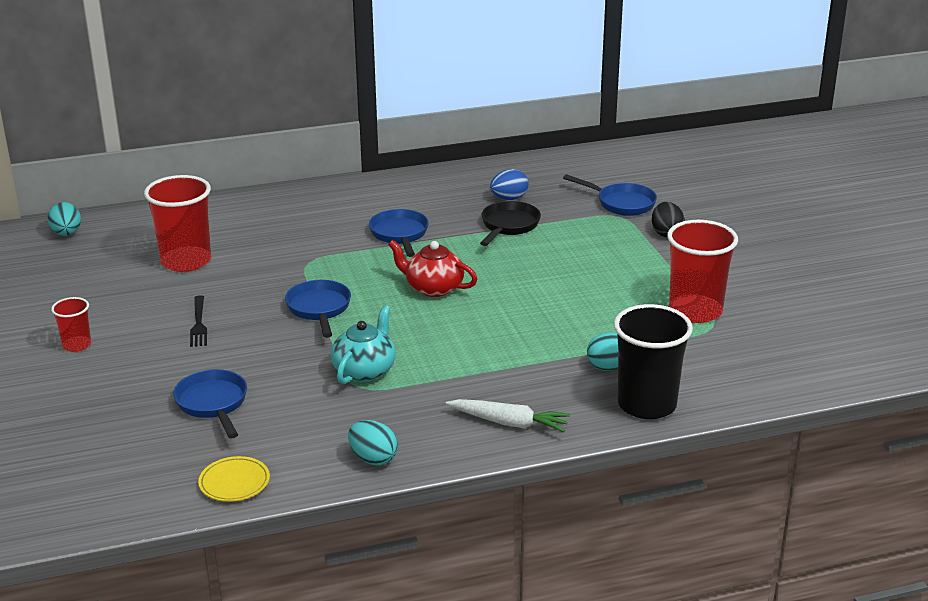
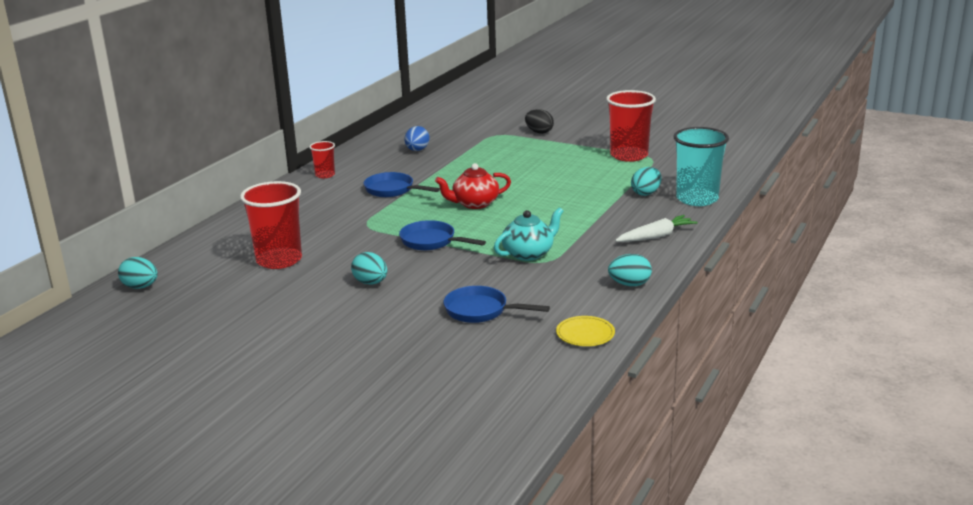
camera: 45 degrees left, 5 degrees down
(77, 345) = (311, 333): red cup -> red cup (325, 175)
(199, 323) = (371, 283): black fork -> turquoise egg
(365, 370) = (529, 253): turquoise teapot -> turquoise teapot turned 75 degrees clockwise
(508, 226) = (448, 161): black pan -> none
(622, 203) = (485, 129): blue pan -> none
(646, 404) = (697, 199): black cup -> turquoise cup

